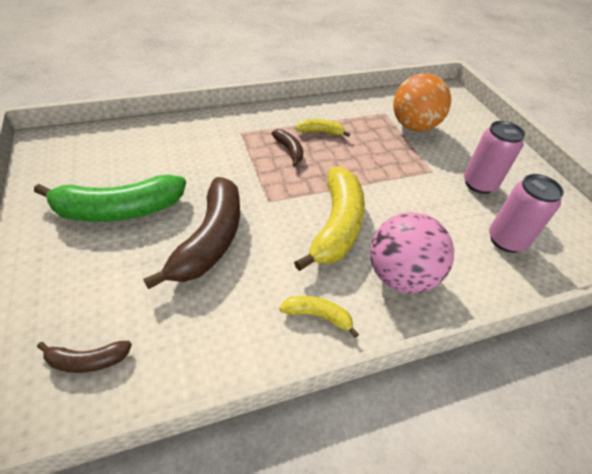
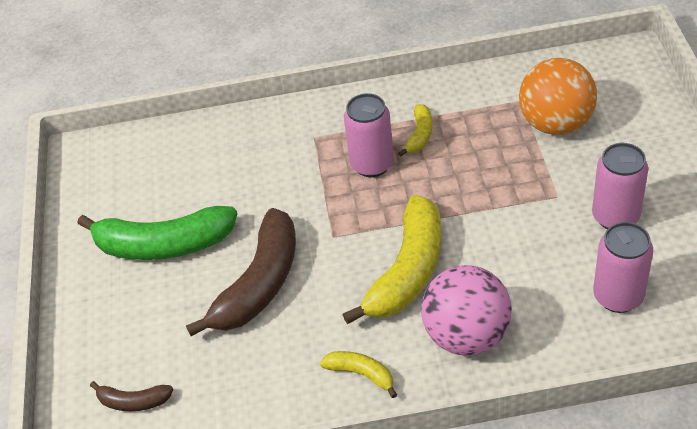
camera: 20 degrees right, 0 degrees up
(289, 150) = (372, 164): brown banana -> pink can
(320, 132) = (420, 135): yellow banana -> yellow banana turned 90 degrees clockwise

